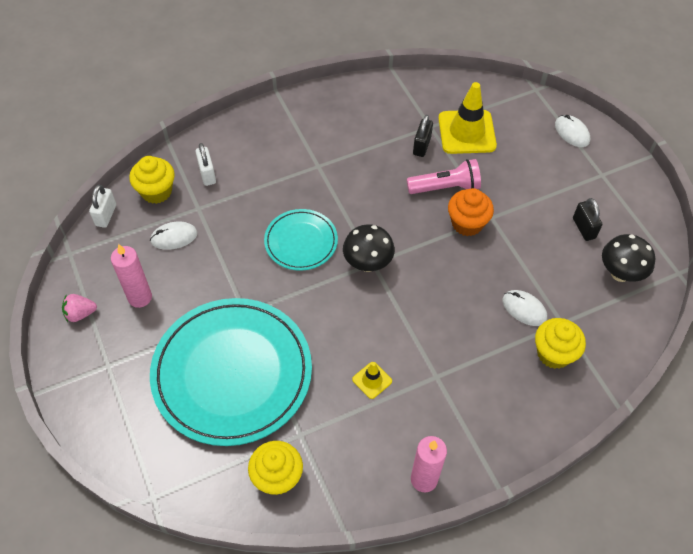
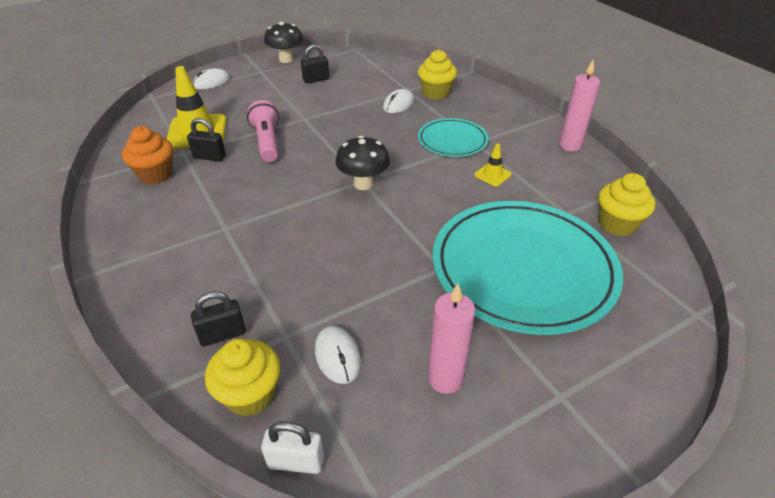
camera: 95 degrees left, 15 degrees down
(80, 314) = (491, 454): pink strawberry -> none
(207, 174) = (223, 334): white padlock -> black padlock
(301, 242) = (338, 232): turquoise plate -> turquoise plate (452, 141)
(467, 223) = (311, 130): orange cupcake -> orange cupcake (156, 174)
(620, 273) = (358, 68): black mushroom -> black mushroom (286, 60)

